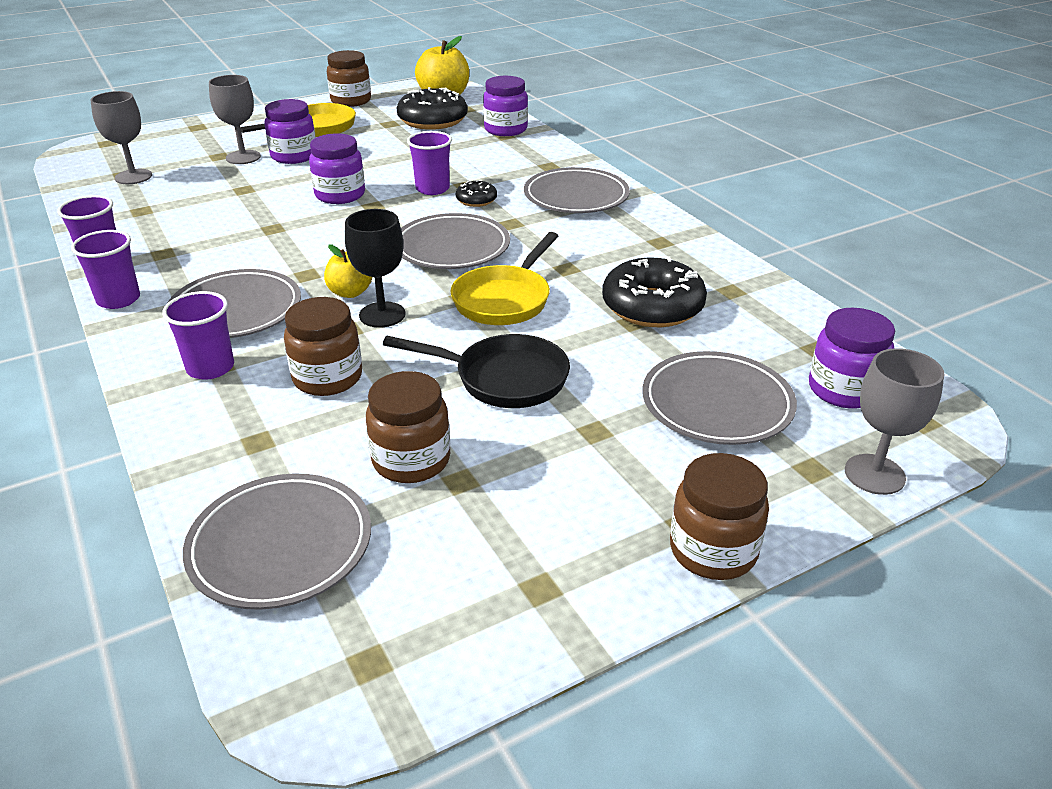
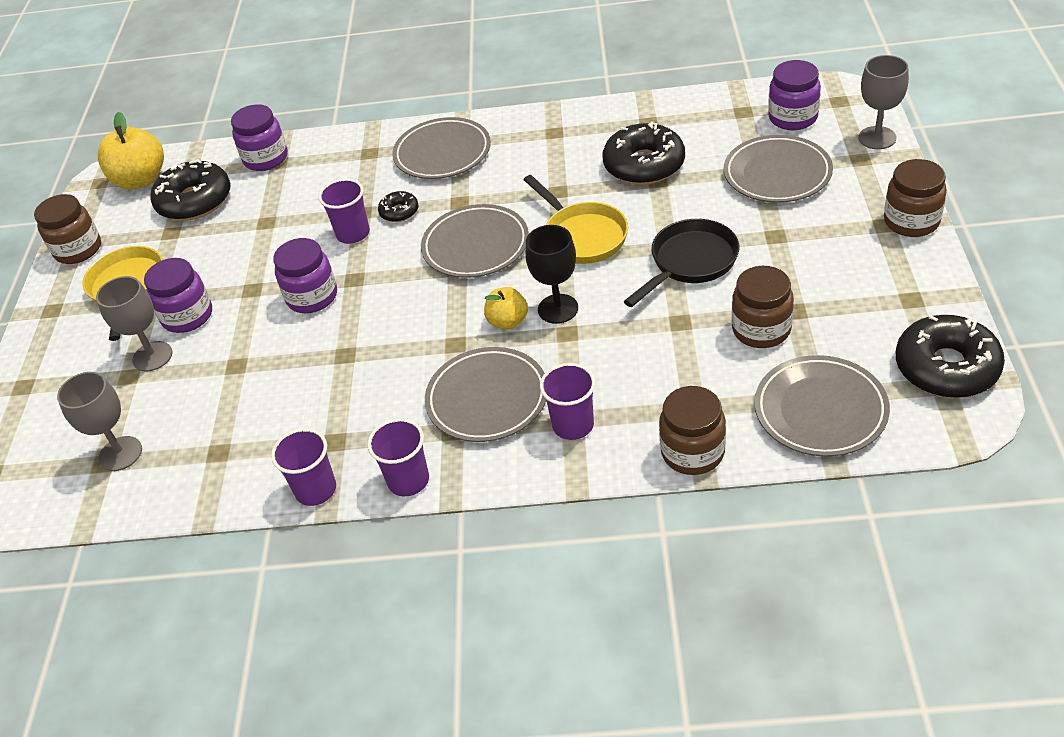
camera: 55 degrees left, 10 degrees up
(327, 378) = (632, 356): brown jar -> brown jar (692, 452)
(408, 659) = (946, 367): none -> black donut

